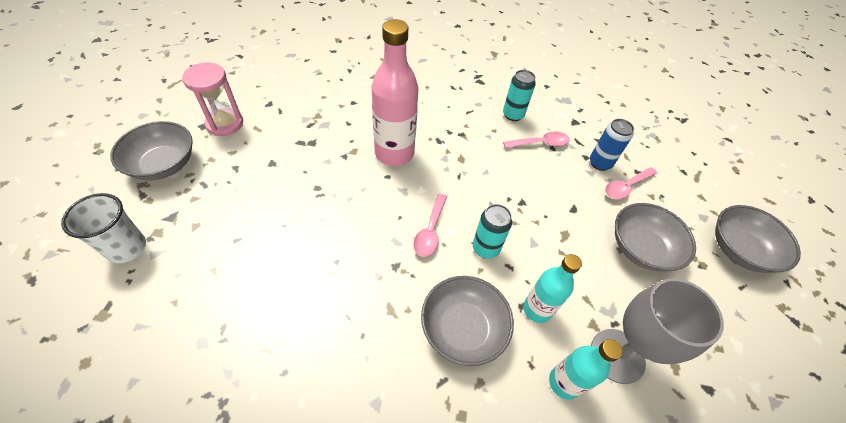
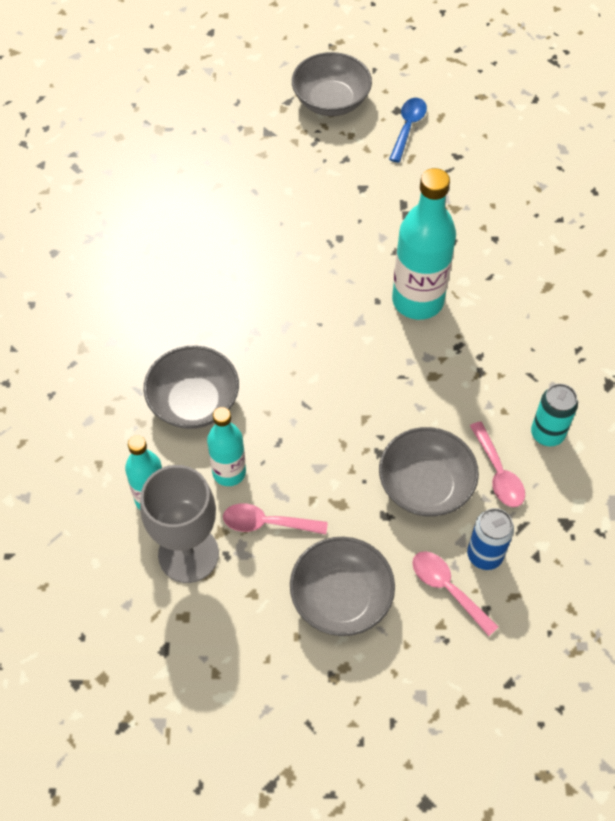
camera: 85 degrees right, 5 degrees up
(127, 248) = (226, 116): white cup -> none
(225, 123) = (408, 127): pink hourglass -> blue spoon
(394, 153) = (417, 301): pink bottle -> turquoise bottle
(430, 231) = (308, 357): pink spoon -> pink spoon (267, 523)
(485, 248) = (297, 415): turquoise can -> none
(739, 250) = (372, 737): grey bowl -> grey bowl (425, 486)

